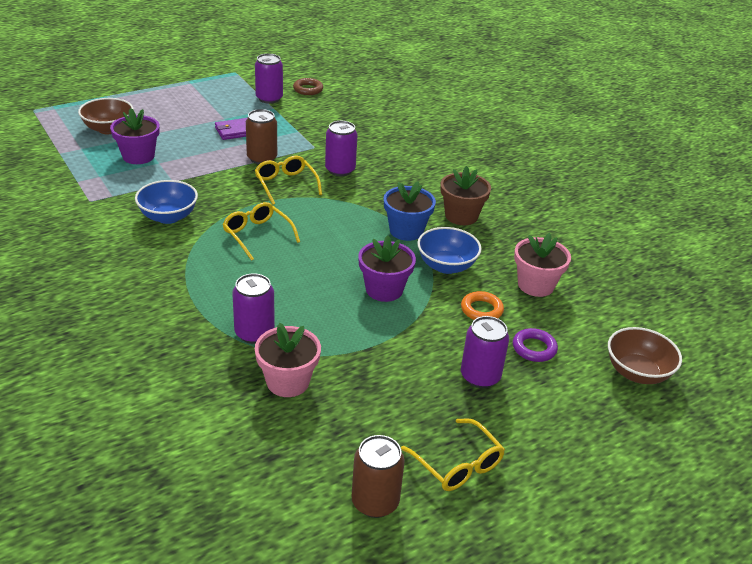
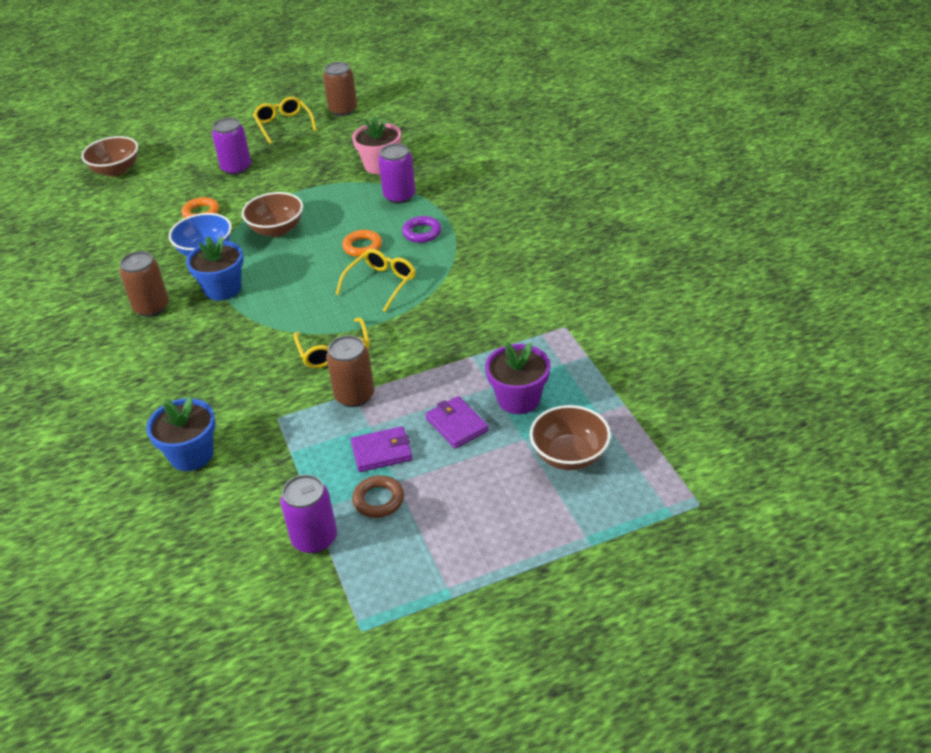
camera: 165 degrees left, 5 degrees up
(168, 217) = (474, 305): blue bowl -> none
(185, 143) = (457, 425): none -> purple wallet
(257, 235) = (381, 283): yellow glasses -> yellow glasses turned 120 degrees counterclockwise
(284, 271) = (362, 247): none -> orange ring
(308, 89) = (239, 568): brown ring -> brown ring (378, 500)
(340, 170) = (259, 375): purple can -> none
(364, 130) = (191, 455): none -> blue flower pot
(384, 290) = (276, 230): purple flower pot -> brown bowl
(461, 216) = (151, 307): brown flower pot -> brown can
(534, 348) = (180, 185): purple ring -> purple ring (422, 233)
(535, 285) = (135, 233): pink flower pot -> none

